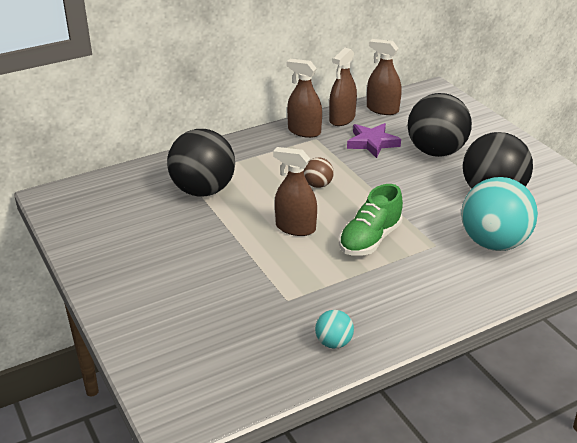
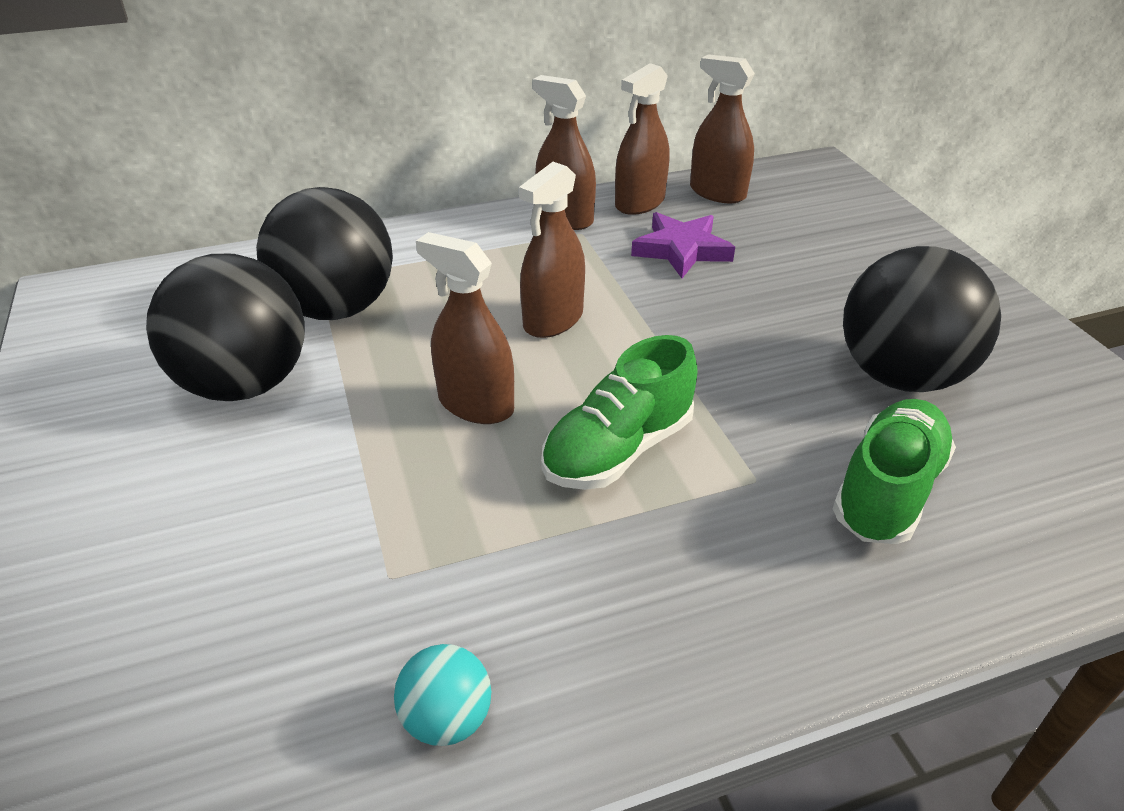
camera: 10 degrees right, 5 degrees up
(318, 185) = (553, 320): brown ball -> brown spray bottle
(436, 151) = (799, 277): black ball -> black ball (246, 384)
(493, 243) = (887, 490): turquoise ball -> green shoe

